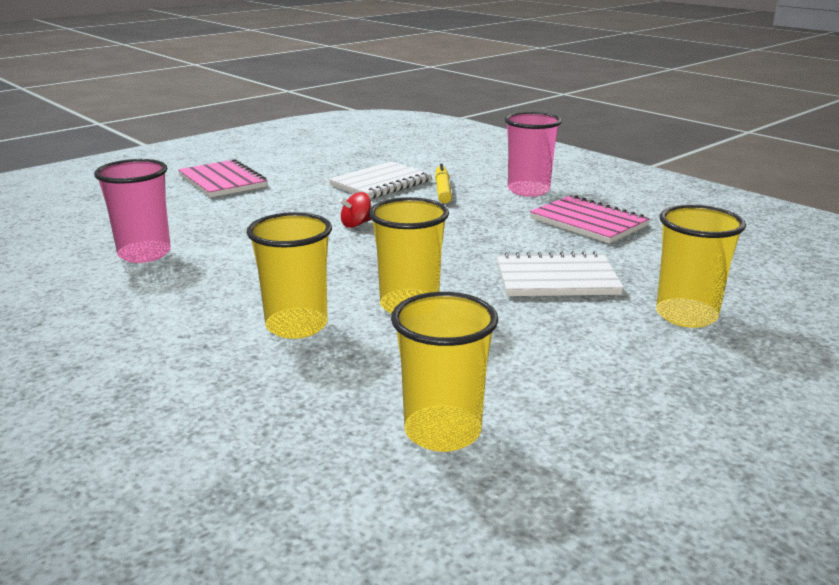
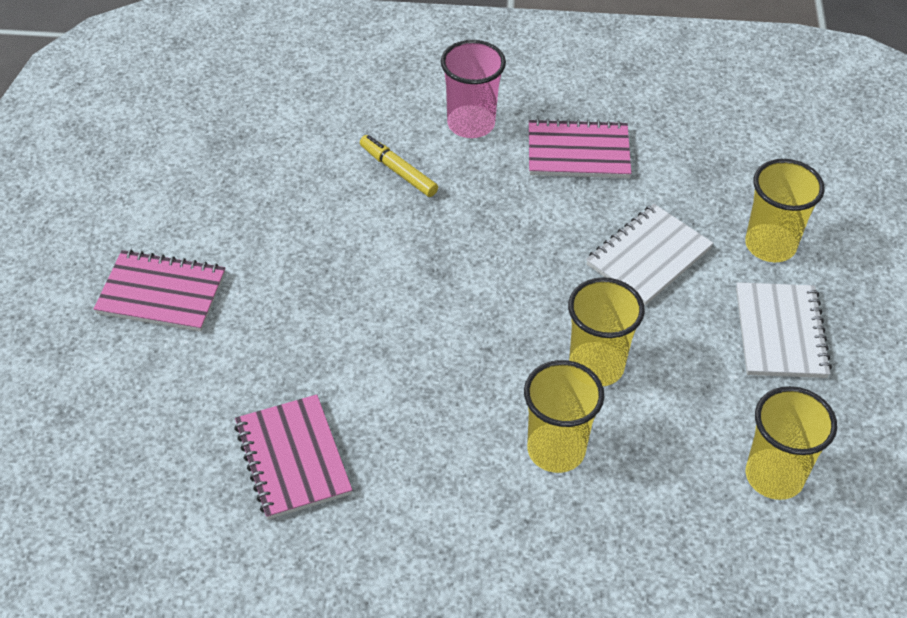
camera: 45 degrees left, 25 degrees up
(144, 254) = (292, 459): pink cup -> pink notebook
(356, 224) = (403, 282): red spinning top -> none
(380, 183) = (325, 194): white notebook -> white notebook (780, 333)

